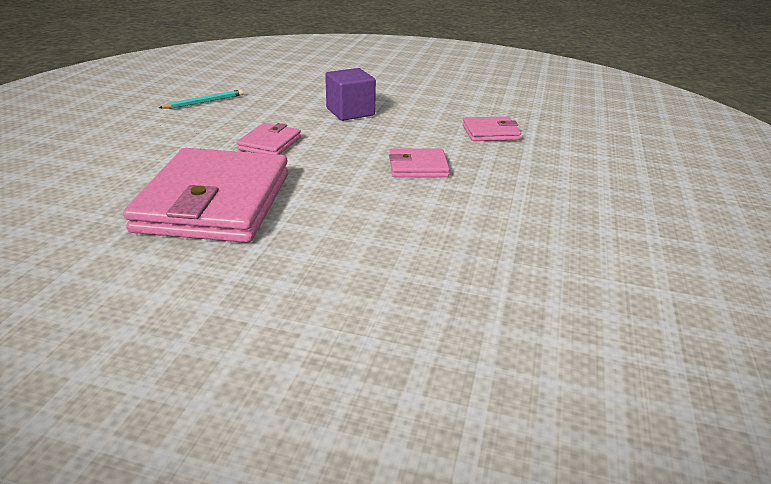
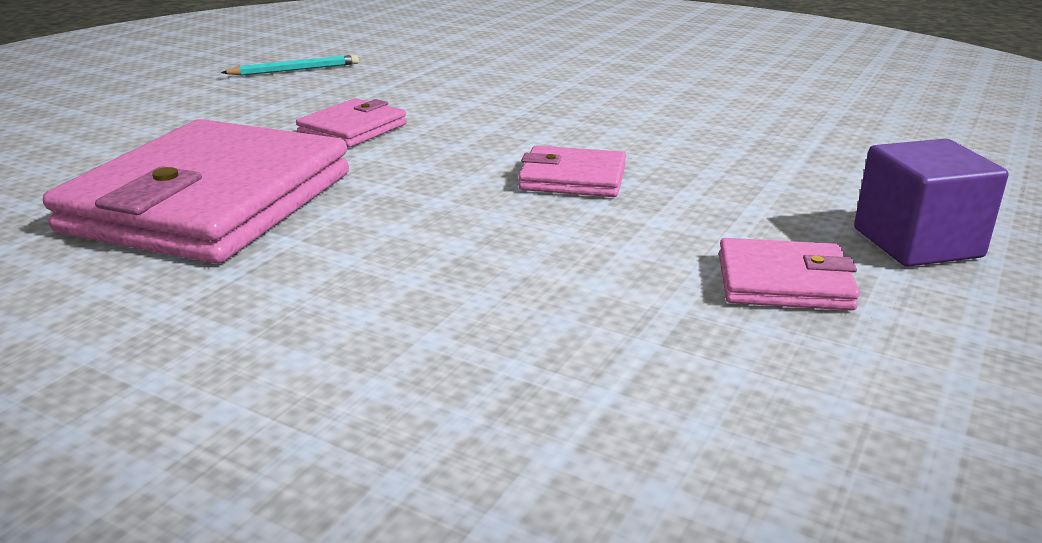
camera: 15 degrees right, 5 degrees down
(350, 112) = (509, 94): purple cube -> purple cube (917, 243)
(490, 132) = (733, 137): pink wallet -> pink wallet (784, 282)

